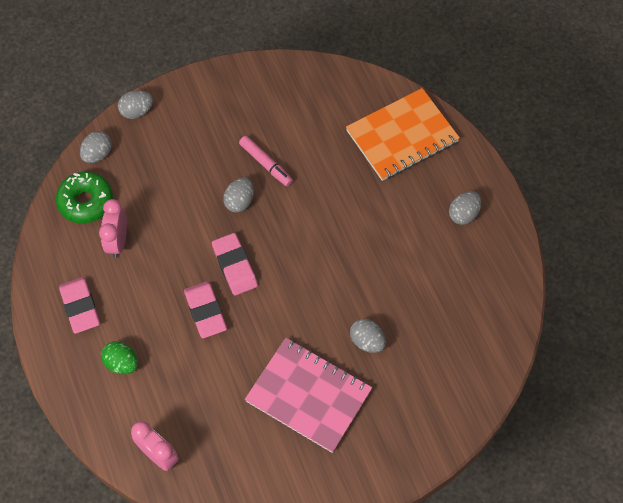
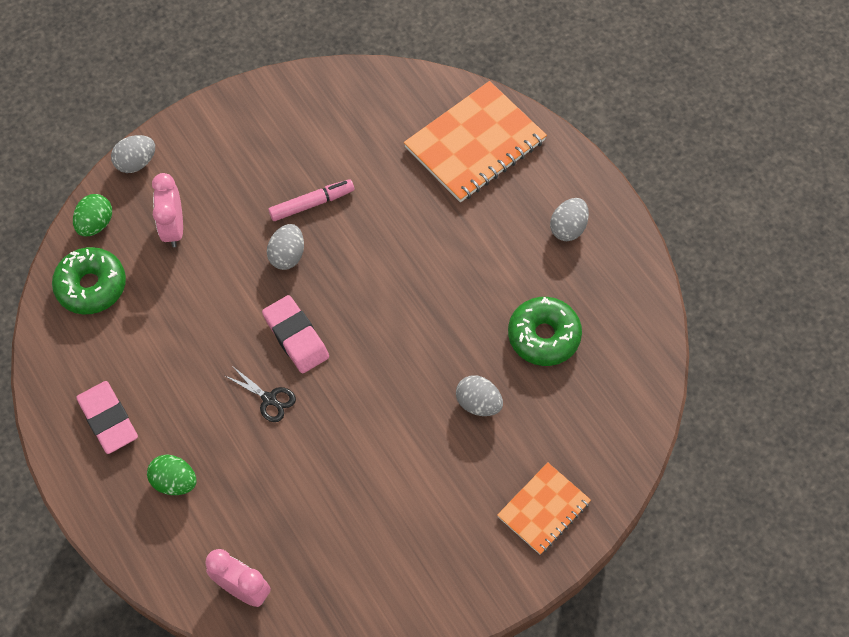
camera: 10 degrees left, 0 degrees up
(98, 154) = (96, 224): grey egg -> green egg
(118, 241) = (141, 329): pink clock -> pink clock (173, 228)
(205, 311) = (269, 399): pink eraser -> black scissors
(266, 164) = (312, 203): pink marker -> pink marker turned 60 degrees counterclockwise
(308, 396) = (418, 483): pink notebook -> none
(403, 433) = (543, 509): none -> orange notebook
(428, 297) = (543, 336): none -> green donut

